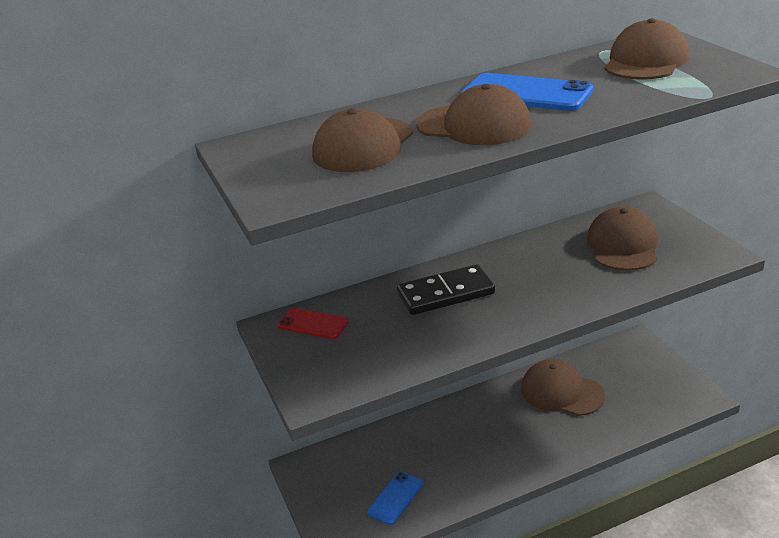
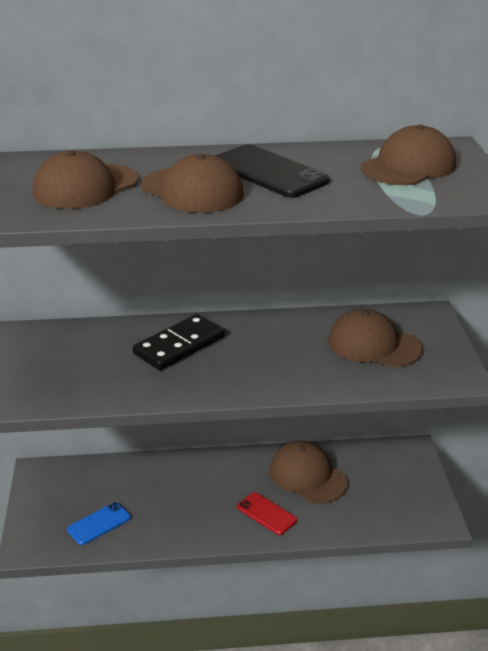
camera: 15 degrees right, 0 degrees up
(313, 324) = (50, 341): red phone -> red phone (266, 513)
(446, 294) = (179, 346): black domino -> black domino turned 45 degrees counterclockwise
(526, 93) = (268, 172): blue phone -> black phone
(623, 245) = (374, 345): brown cap -> brown cap turned 90 degrees counterclockwise

